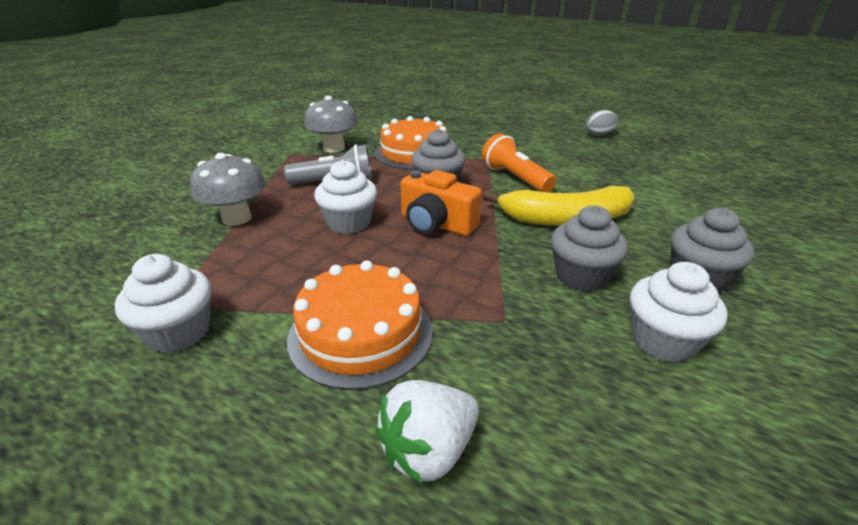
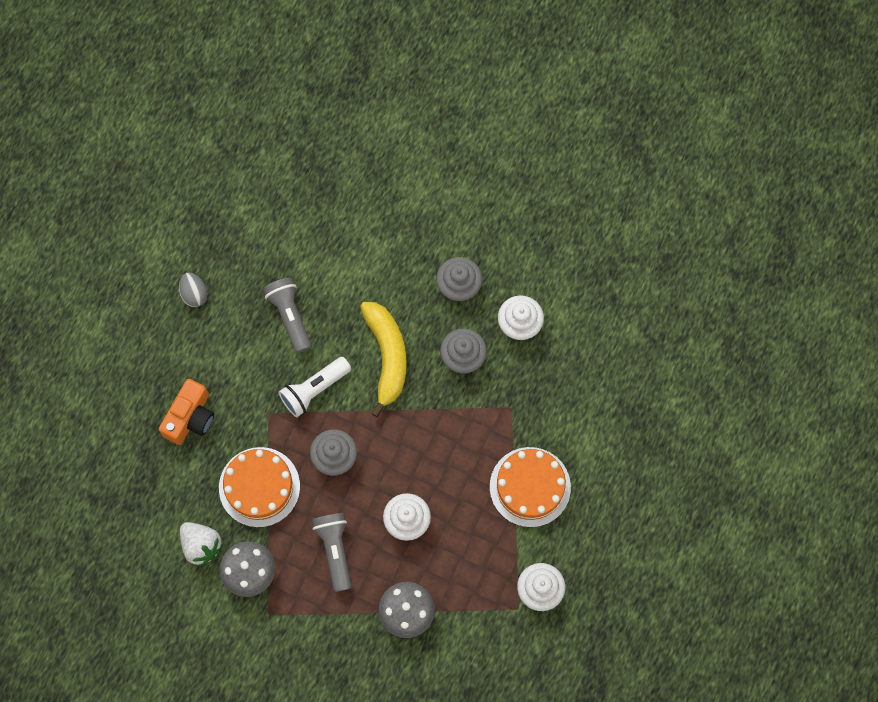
camera: 95 degrees left, 40 degrees up
(428, 451) = (600, 443): white strawberry -> white strawberry (201, 545)
(436, 224) = (403, 454): orange camera -> orange camera (190, 417)
(515, 178) = (314, 389): orange flashlight -> white flashlight
(595, 170) = (290, 316): none -> grey flashlight

